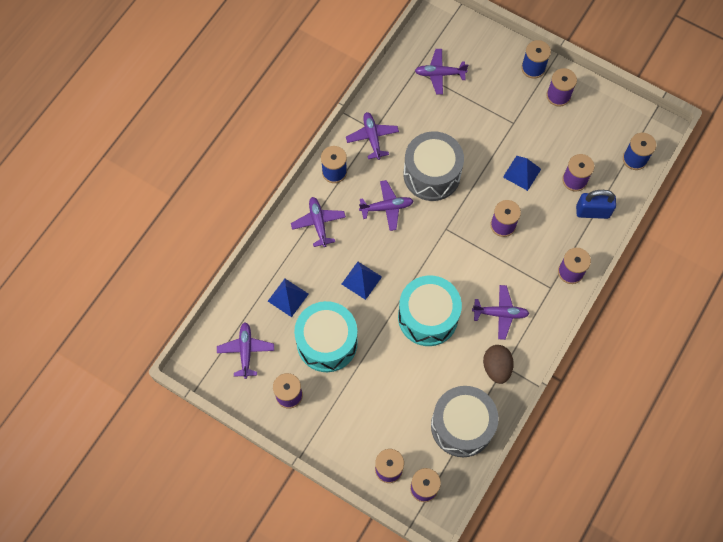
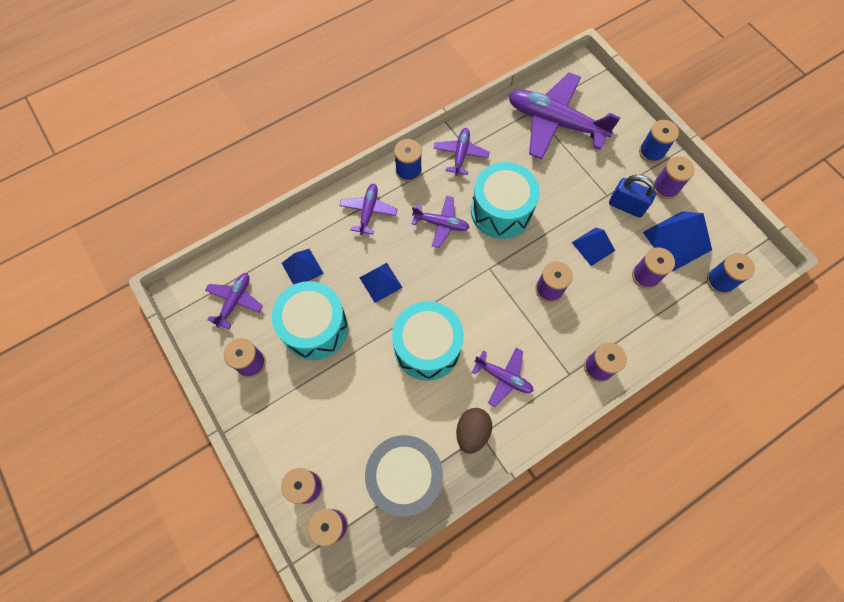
camera: 25 degrees right, 0 degrees up
(432, 174) = (501, 211): grey drum -> turquoise drum
(439, 74) = (555, 122): purple plane -> purple plane, size x1.98
(587, 139) = (677, 240): none -> blue pyramid
(592, 212) = (650, 315): blue padlock -> blue padlock (626, 206)

